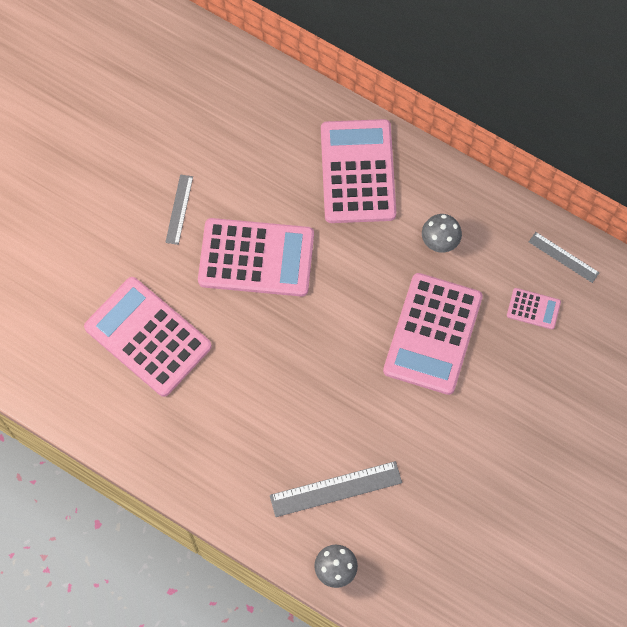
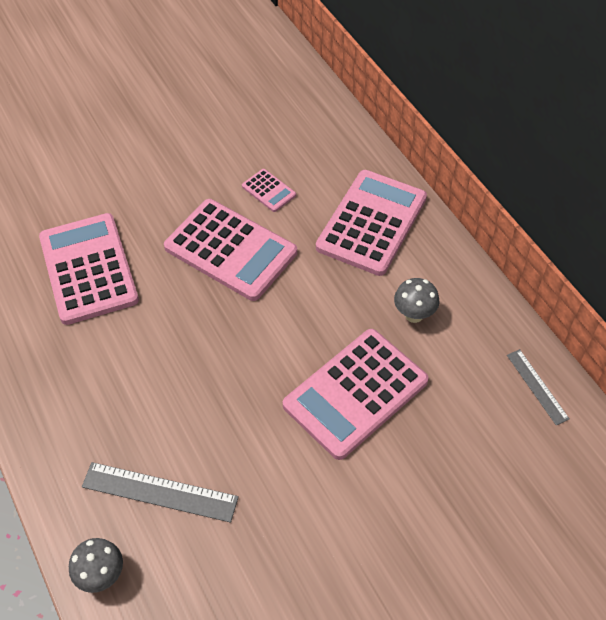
camera: 30 degrees right, 15 degrees down
(179, 209) = (191, 183): grey ruler -> none
(533, 309) = (476, 420): pink calculator -> pink calculator (269, 191)

